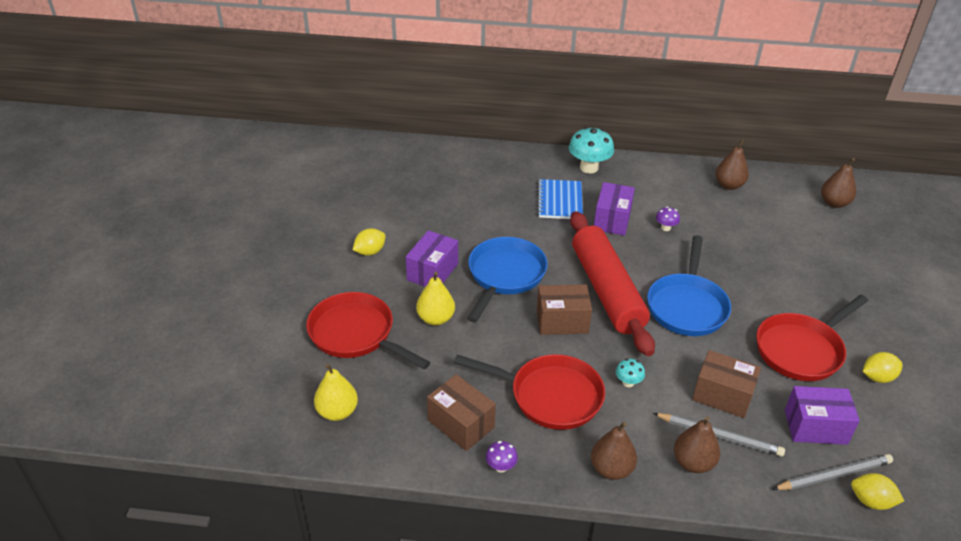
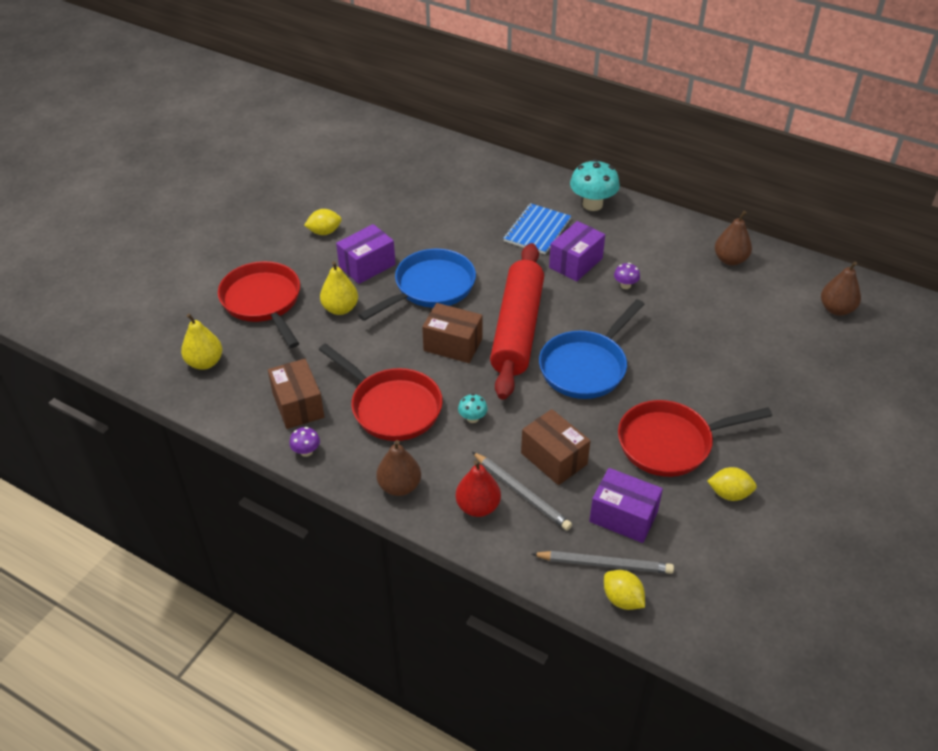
camera: 25 degrees right, 5 degrees up
(693, 463) = (478, 507): brown pear -> red pear

